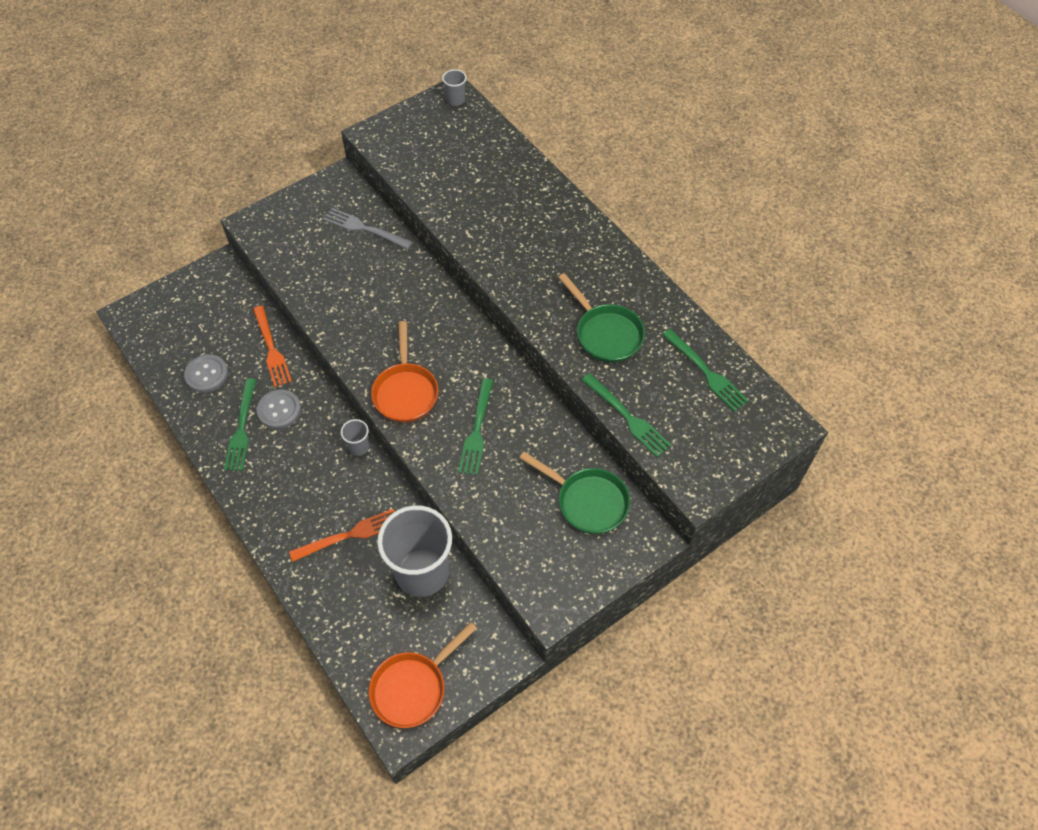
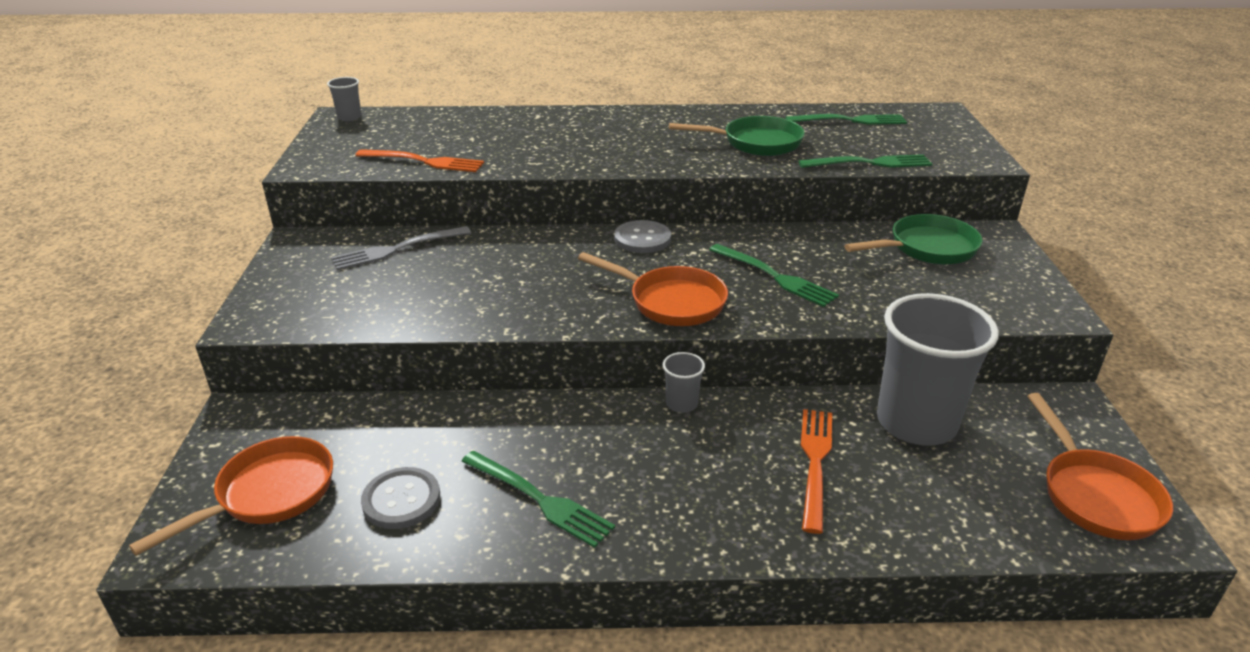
camera: 55 degrees left, 25 degrees down
(178, 322) = (268, 494): none -> orange pan
(271, 349) = (440, 419): orange fork -> orange fork (424, 161)
(279, 410) = (549, 450): grey button -> grey button (642, 239)

